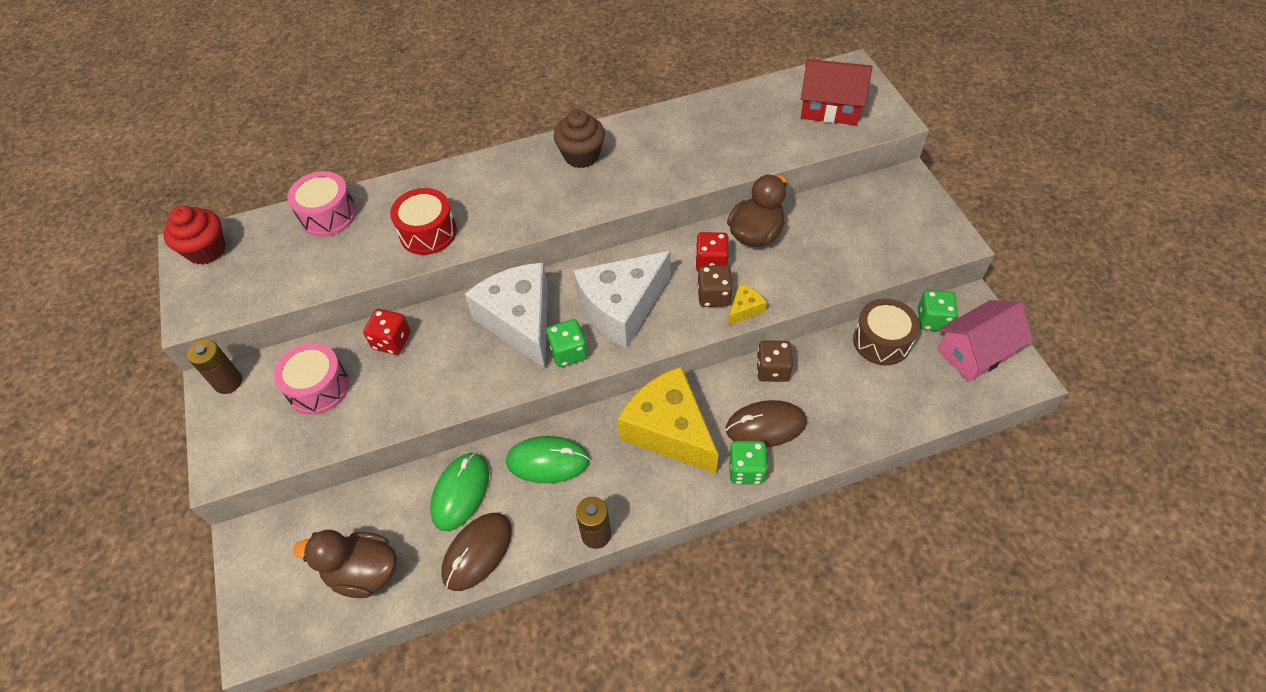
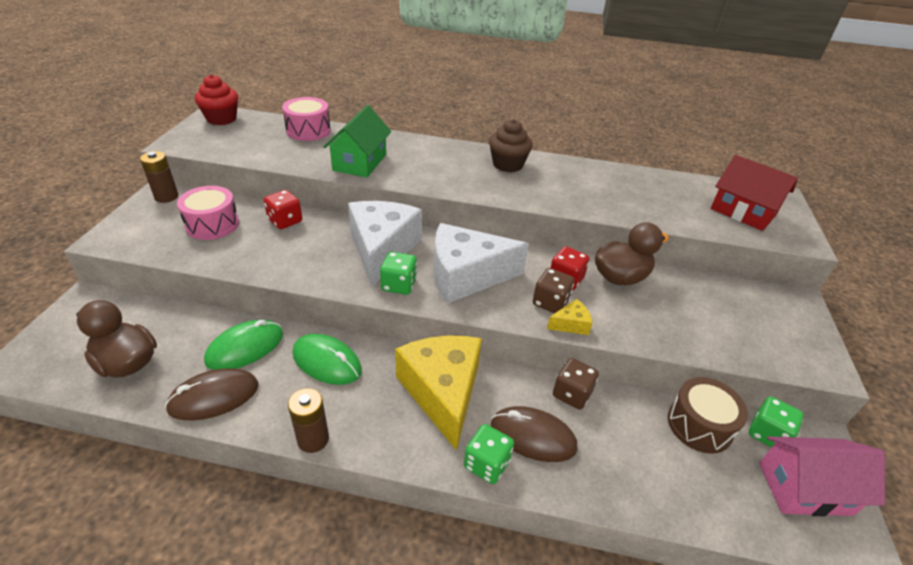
camera: 25 degrees right, 15 degrees down
(428, 232) = (360, 162): red drum -> green house

